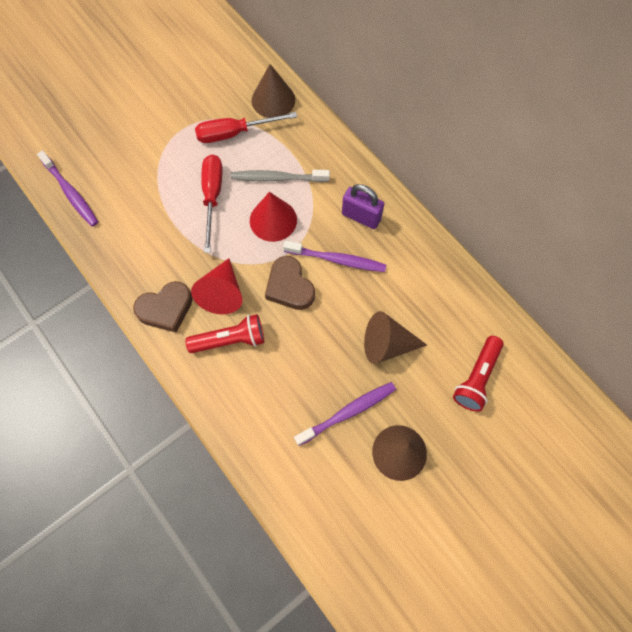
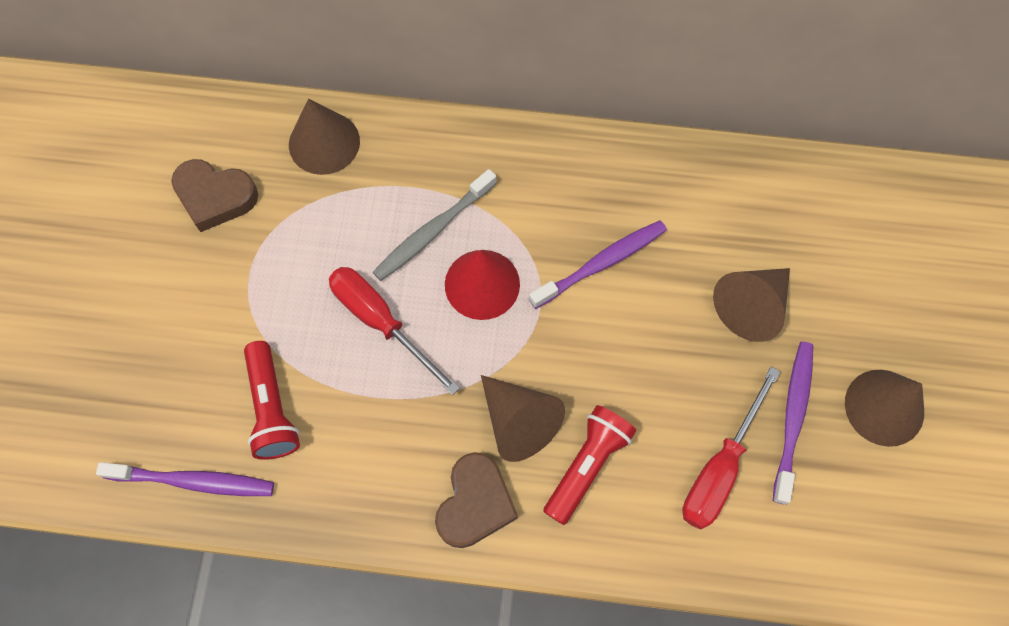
camera: 45 degrees left, 0 degrees up
(222, 293) = (519, 422): red cone -> brown cone
(234, 133) = (321, 222): red screwdriver -> red screwdriver (720, 468)
(289, 287) = (584, 342): brown heart -> brown heart (215, 197)
(361, 217) = (574, 192): purple padlock -> none
(476, 378) = (870, 256): red flashlight -> red flashlight (272, 408)

